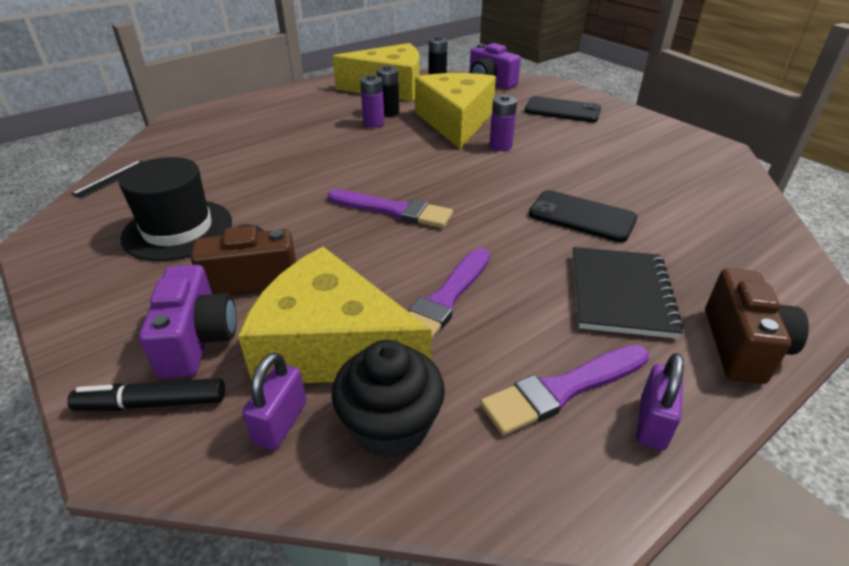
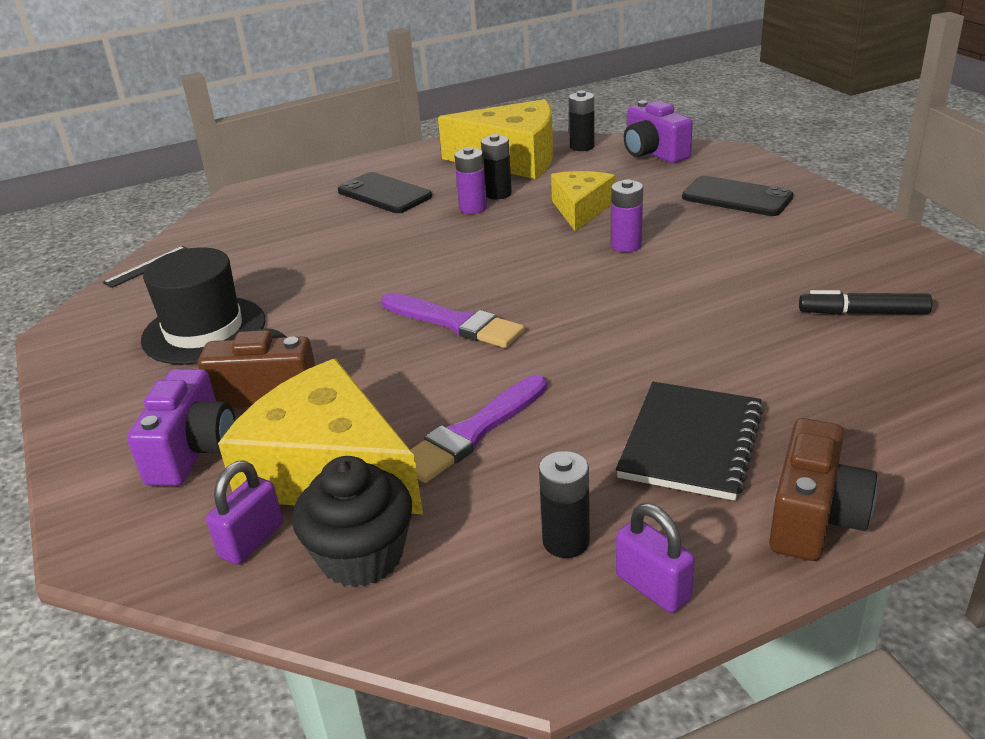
camera: 15 degrees right, 5 degrees down
(152, 403) = (133, 508): black marker -> black marker (863, 313)
(455, 122) = (580, 209): yellow cheese -> yellow cheese, size x0.59
(562, 390) = (566, 541): purple brush -> black battery
(582, 216) = (690, 345): black phone -> black phone (384, 194)
(652, 423) = (653, 587): purple padlock -> purple padlock turned 75 degrees counterclockwise

